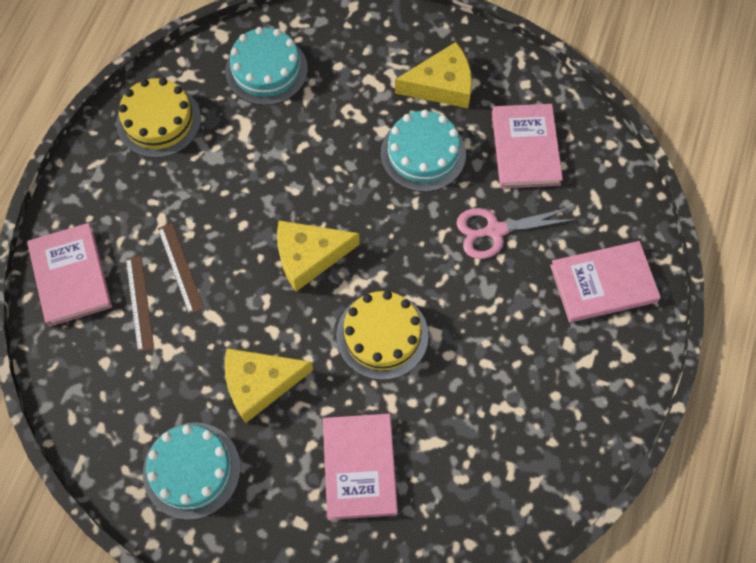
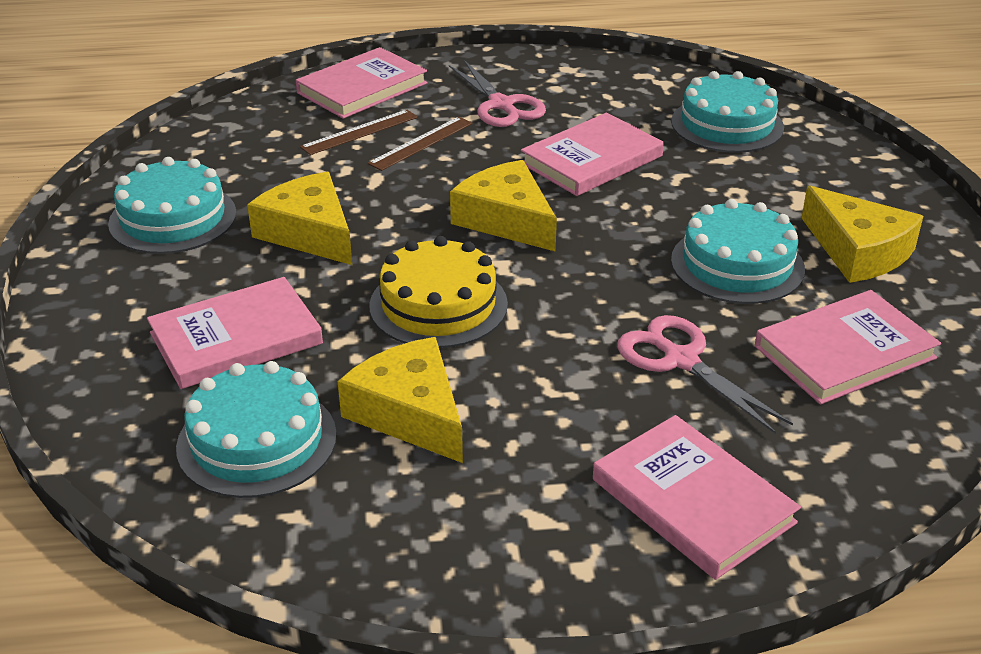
camera: 65 degrees right, 30 degrees down
(156, 193) = (501, 105): none -> pink scissors
(158, 121) = (590, 83): yellow cake -> none
(264, 172) = (591, 160): none -> pink book
(464, 483) = (257, 441): none -> turquoise cake
(477, 391) = (410, 413): none -> yellow cheese

